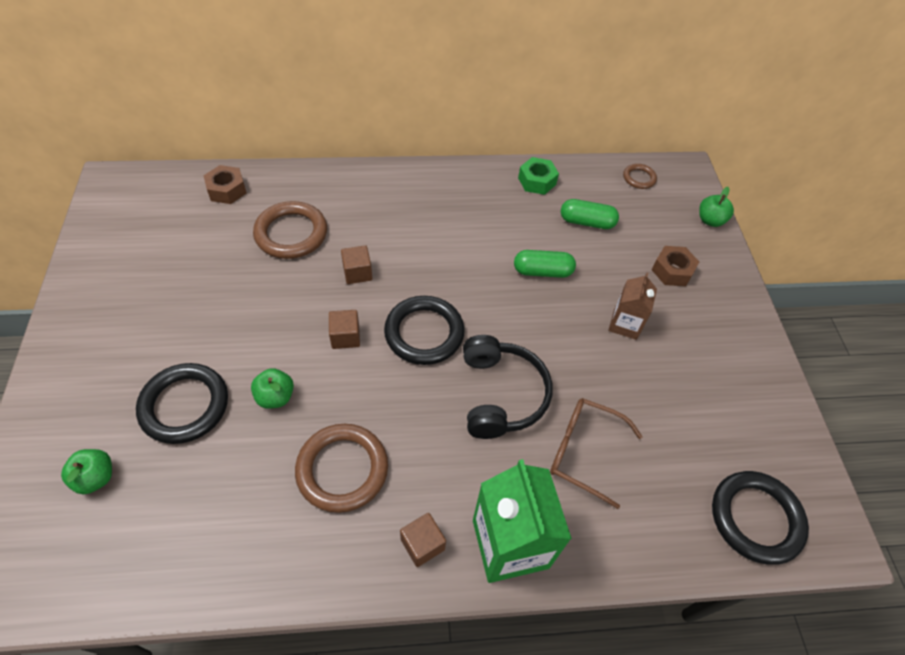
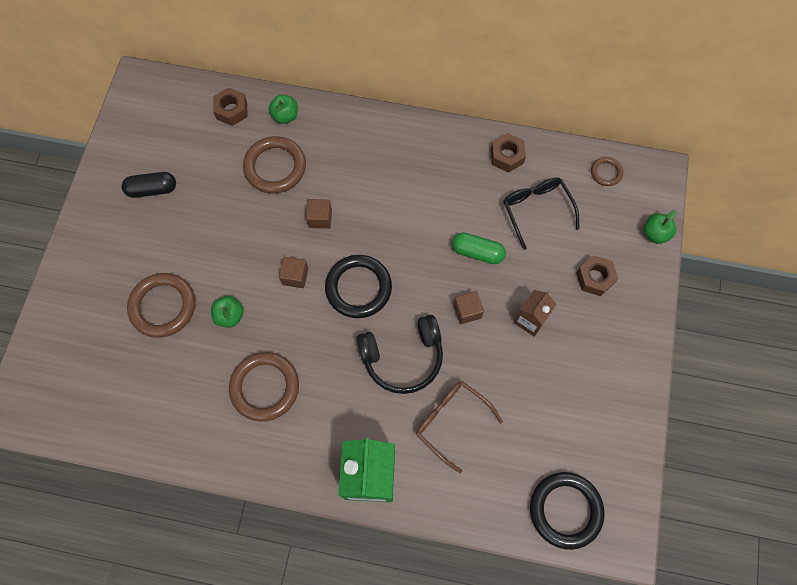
camera: 20 degrees right, 15 degrees up
(96, 478) = (93, 348): green apple -> green apple (285, 116)
(146, 282) = (152, 189): none -> black capsule
(185, 405) = (163, 306): black ring -> brown ring
(422, 544) = (307, 459): brown cube -> brown cube (467, 311)
(501, 394) = (403, 357): black headphones -> black headphones turned 60 degrees clockwise
(537, 181) = (507, 156): green nut -> brown nut
(587, 222) = (536, 210): green capsule -> black glasses

